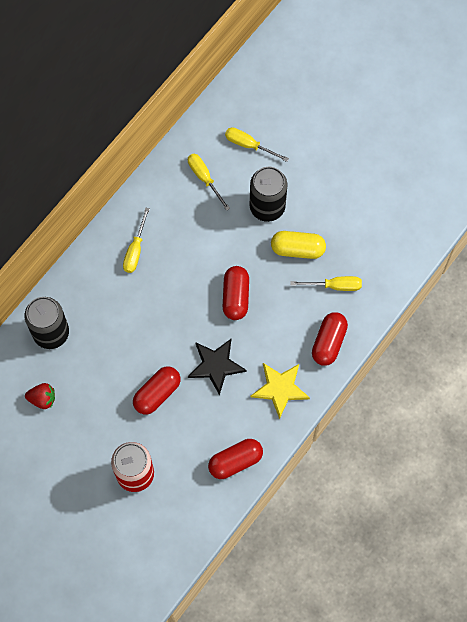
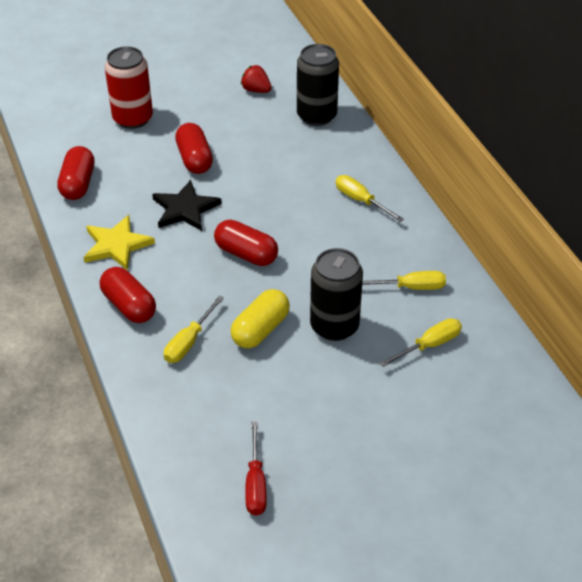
camera: 120 degrees right, 25 degrees down
(42, 399) = (256, 90): red strawberry -> red strawberry turned 90 degrees clockwise
(410, 188) = (255, 483): none -> red screwdriver

